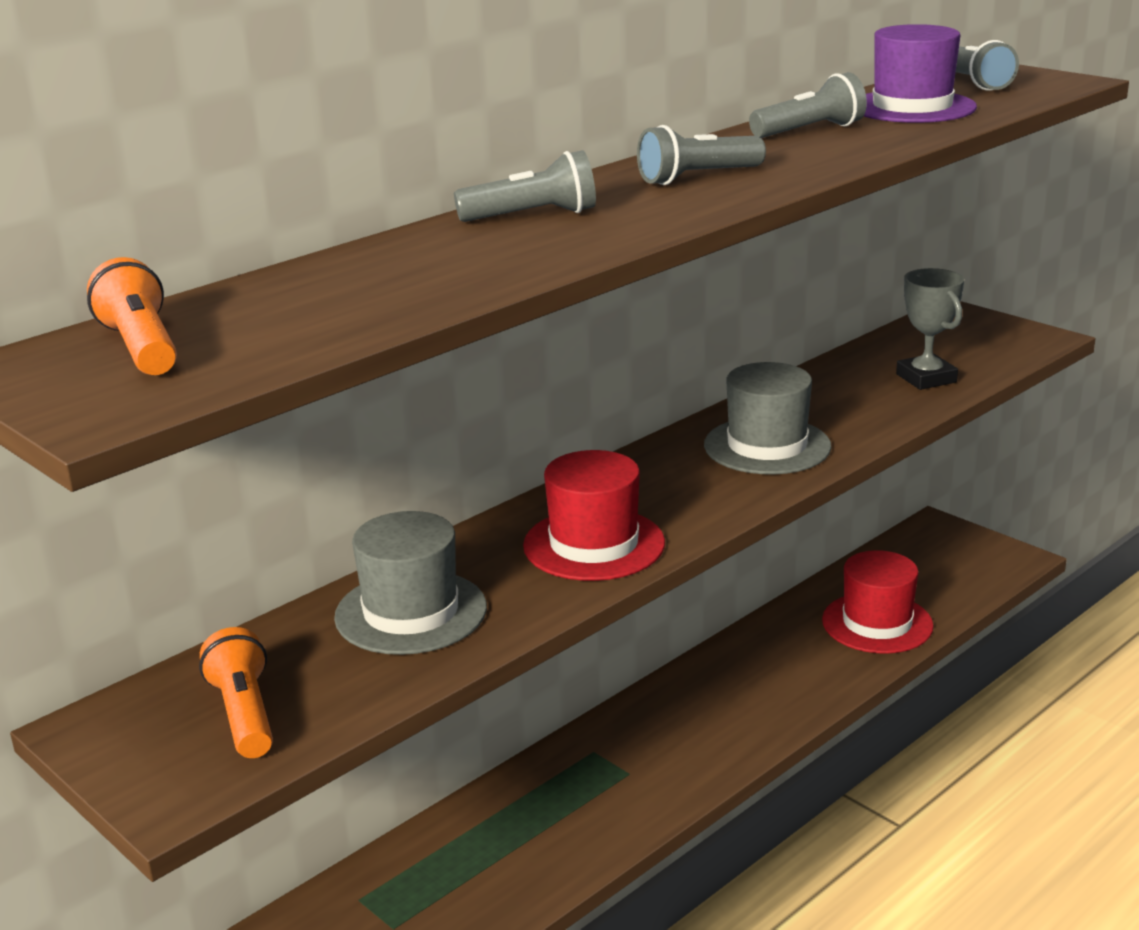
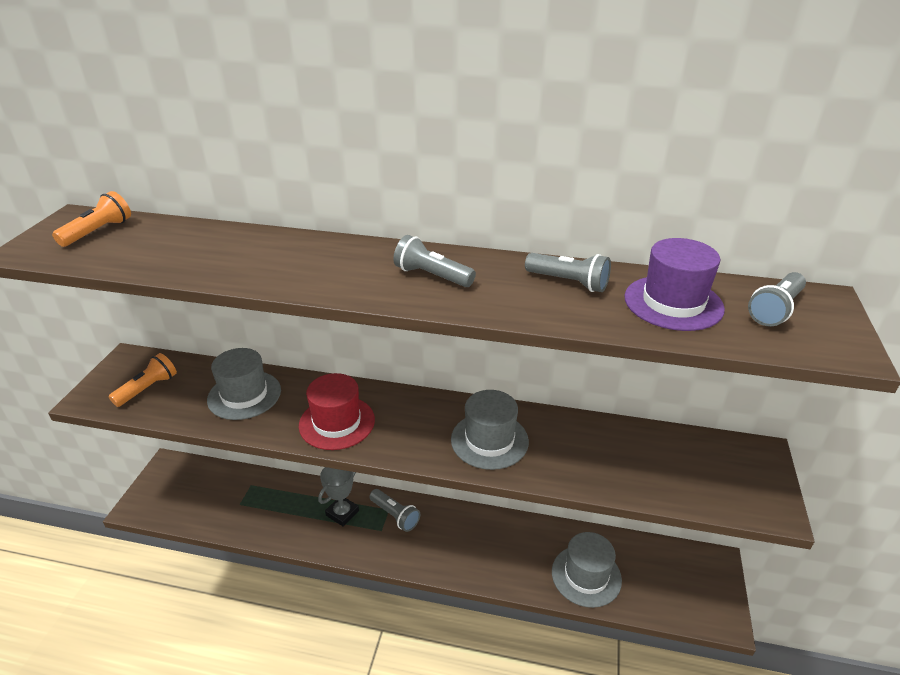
camera: 55 degrees right, 10 degrees up
(532, 216) = (324, 253): grey flashlight -> grey flashlight (395, 515)
(877, 623) = (586, 575): red hat -> grey hat
(926, 378) = (644, 474): grey trophy -> grey trophy (342, 513)

